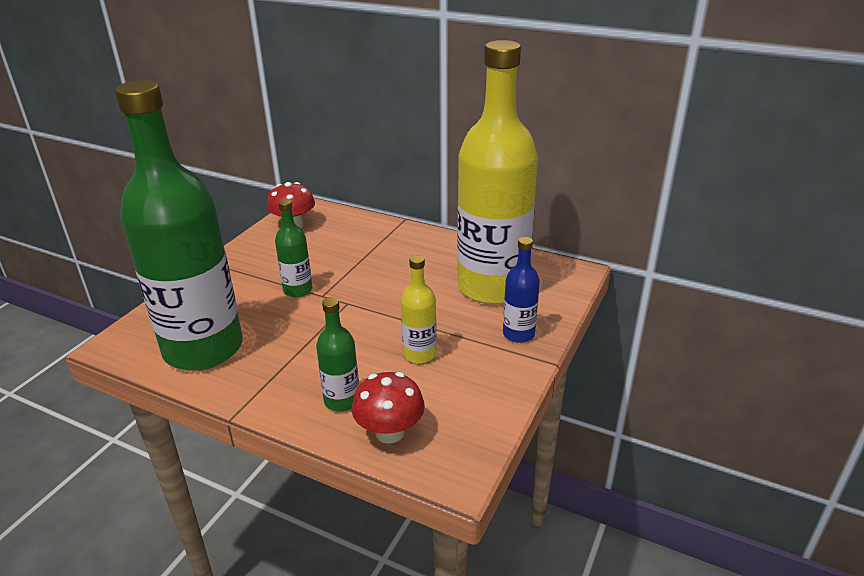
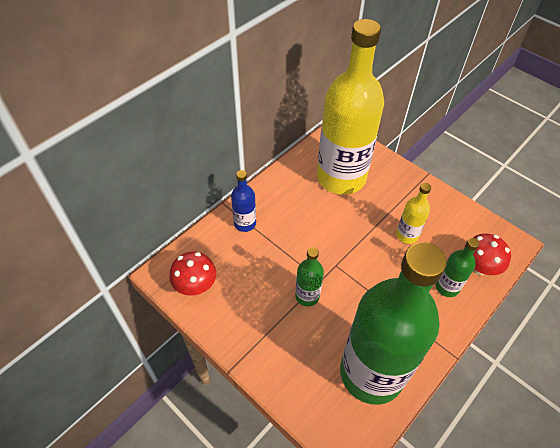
camera: 75 degrees left, 20 degrees up
(518, 334) = (397, 180): blue bottle -> blue bottle (245, 223)

